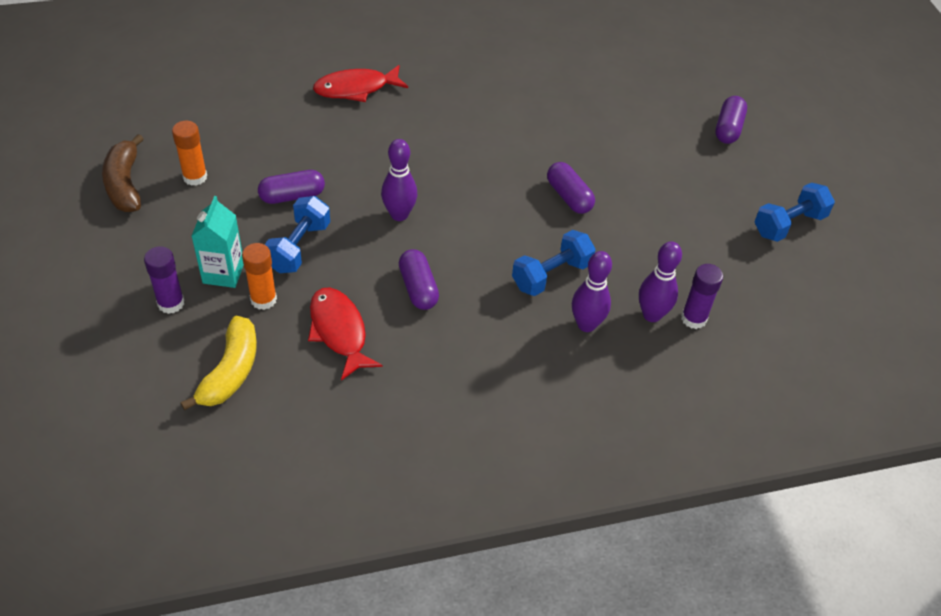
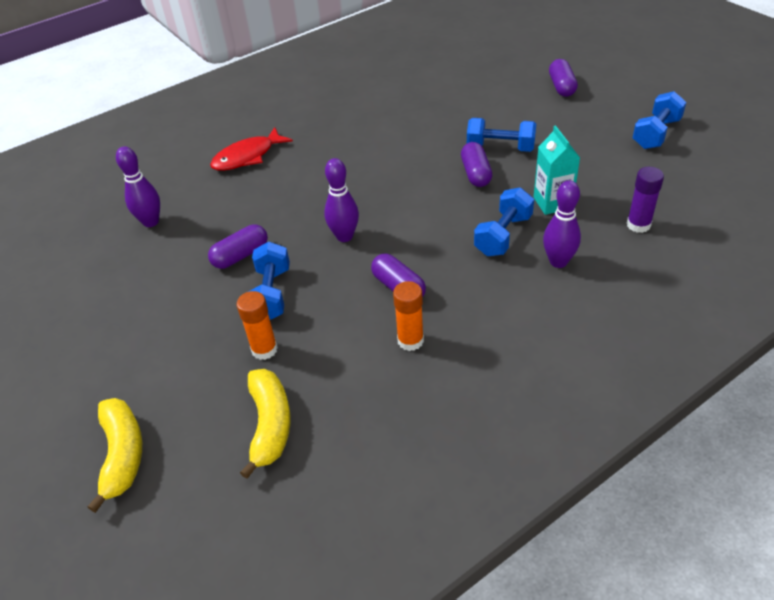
camera: 15 degrees left, 5 degrees down
(98, 345) = (122, 454): none -> yellow banana
(125, 184) = (76, 302): brown banana -> none
(171, 303) = (176, 387): purple glue stick -> none
(195, 177) = (141, 272): orange glue stick -> orange glue stick (410, 340)
(223, 273) = (213, 341): turquoise carton -> turquoise carton (552, 203)
(339, 331) = (351, 349): red fish -> none
(569, 197) = (476, 173): purple capsule -> purple capsule turned 45 degrees clockwise
(613, 177) = (500, 148): none -> blue dumbbell
(652, 315) = (604, 234): purple bowling pin -> purple bowling pin (151, 222)

